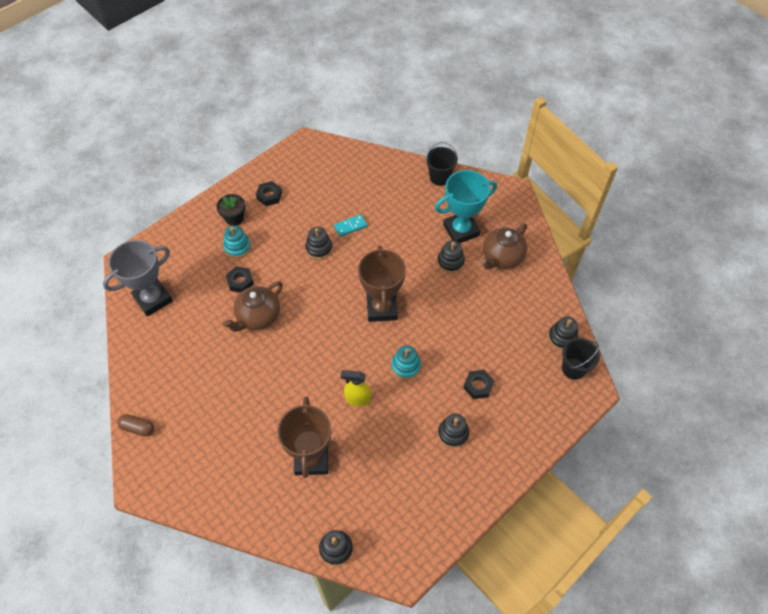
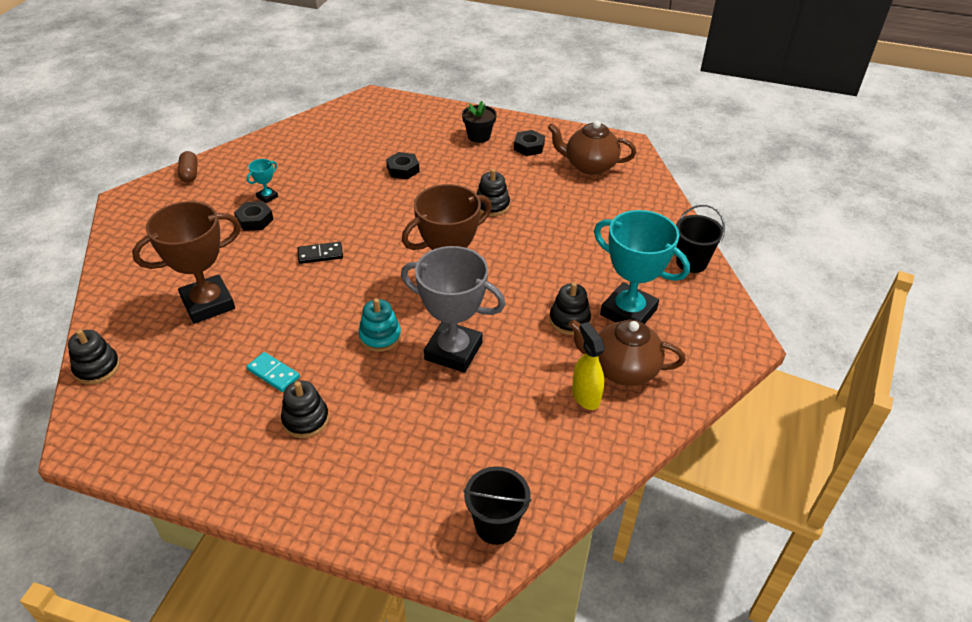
camera: 60 degrees right, 15 degrees down
(153, 299) = (341, 127): grey trophy -> grey trophy (453, 351)
(210, 382) = (267, 197): none -> turquoise trophy
(237, 247) = (444, 152): turquoise stacking toy -> none
(258, 317) = (368, 197): brown teapot -> brown teapot (589, 166)
(303, 370) = (320, 254): none -> black domino
(350, 226) = (544, 217): turquoise domino -> turquoise domino (273, 373)
(357, 399) = (308, 311): yellow spray bottle -> yellow spray bottle (585, 396)
(478, 386) = (394, 419): black nut -> black nut (254, 220)
(562, 337) = (541, 490): black stacking toy -> none

